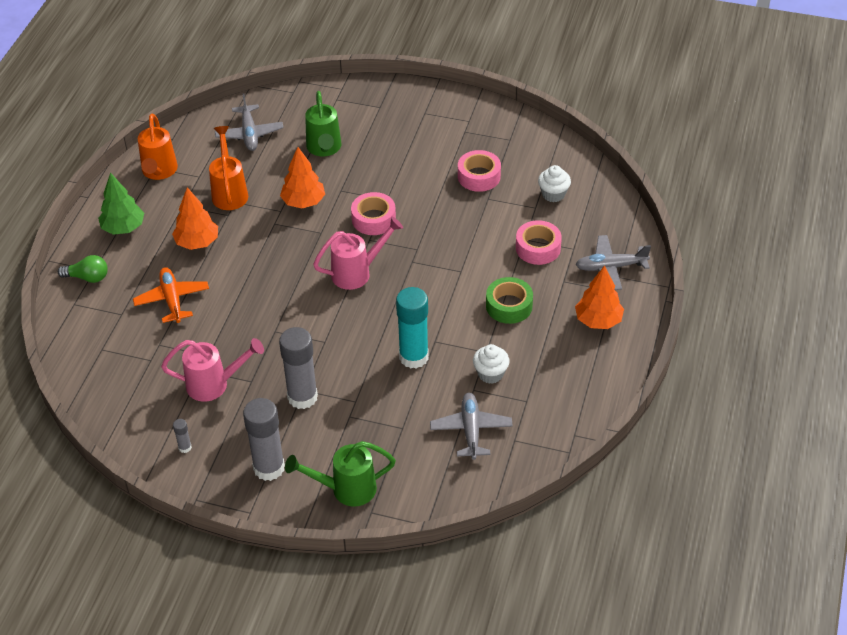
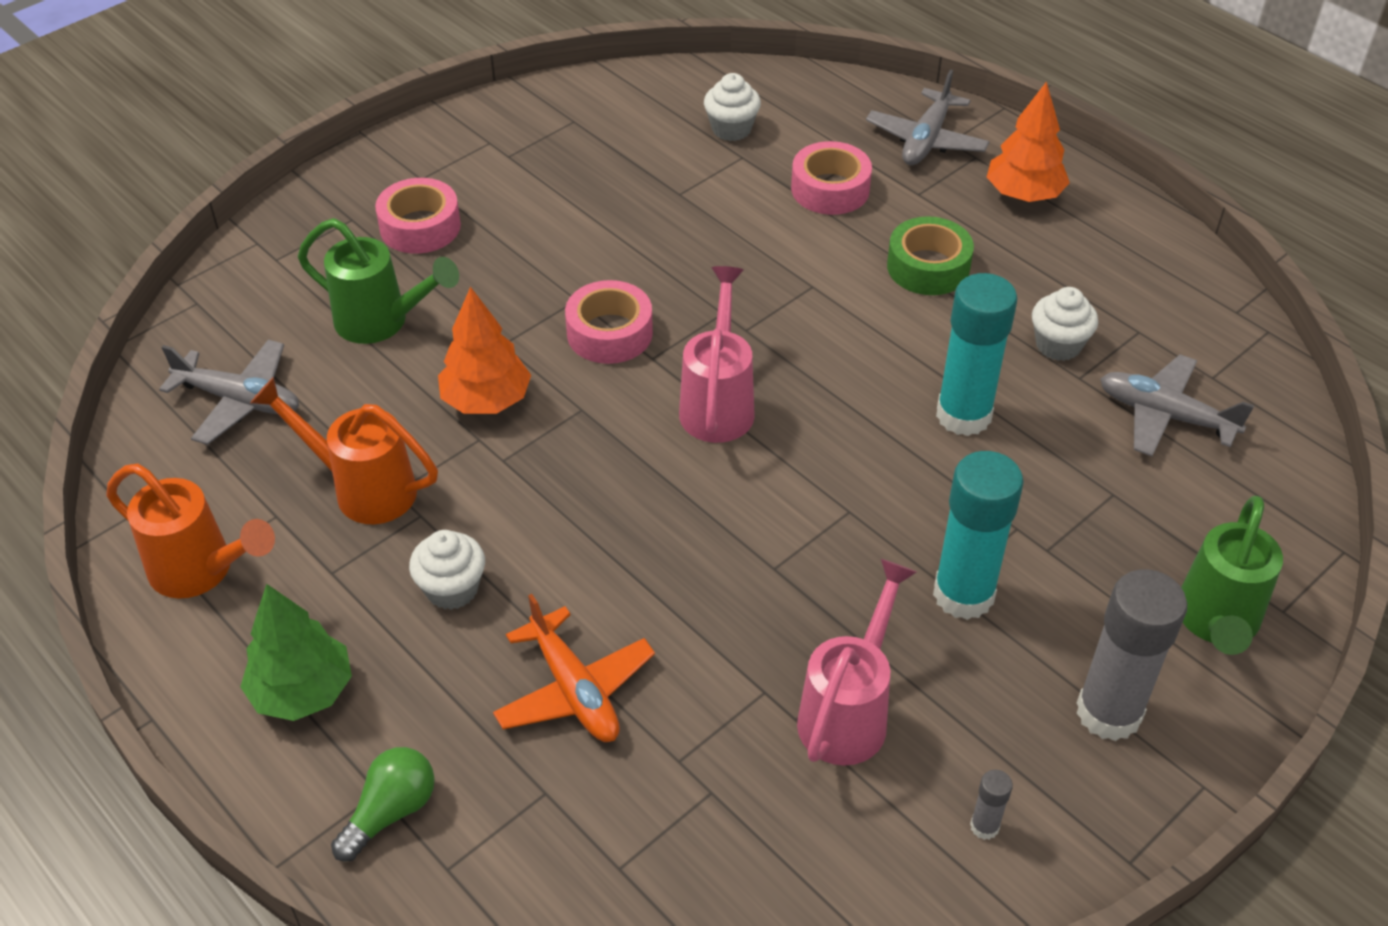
camera: 60 degrees left, 0 degrees up
(172, 300) = (574, 690): orange plane -> orange plane turned 135 degrees counterclockwise
(197, 242) = (452, 589): orange tree -> white cupcake
(302, 397) = (963, 594): grey glue stick -> turquoise glue stick
(479, 176) = (623, 182): pink tape -> pink tape (420, 227)

